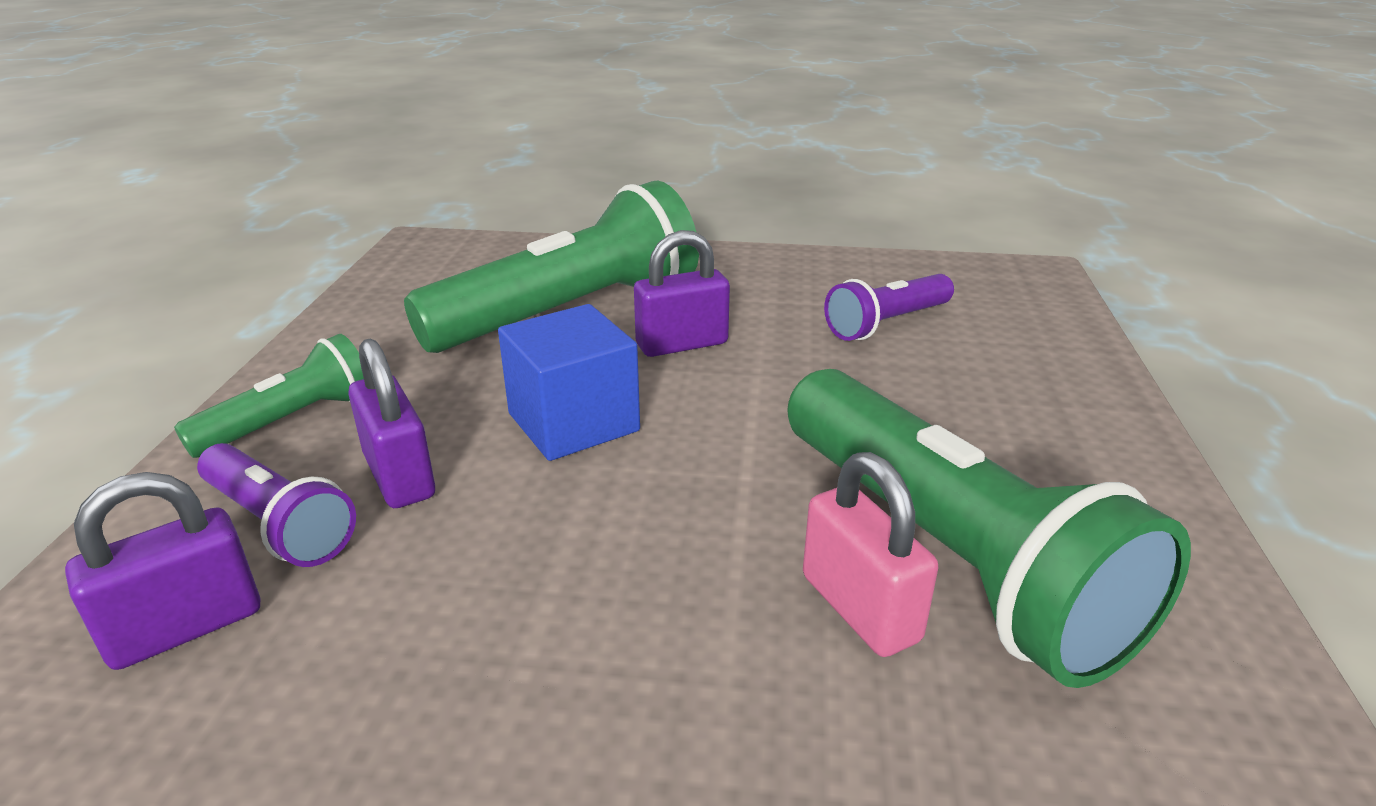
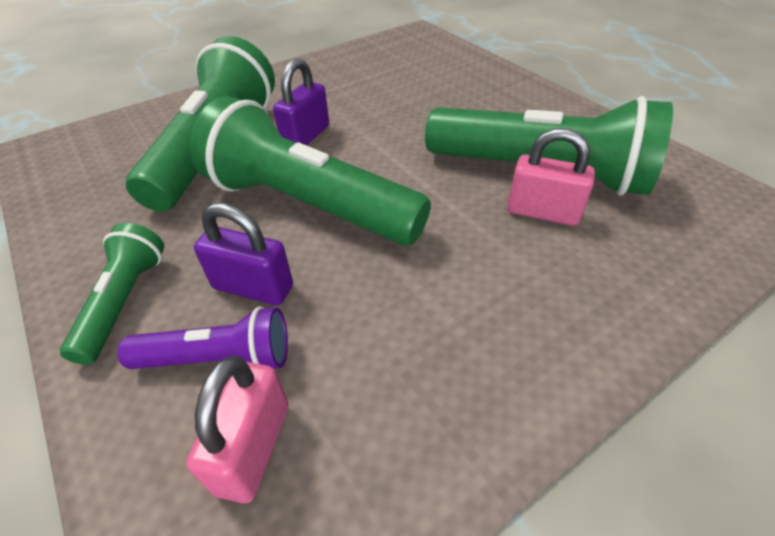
camera: 40 degrees left, 15 degrees up
(185, 627) = (254, 448): purple padlock -> pink padlock
(573, 422) = (309, 204): blue cube -> green flashlight
(886, 323) = (388, 82): purple flashlight -> none

